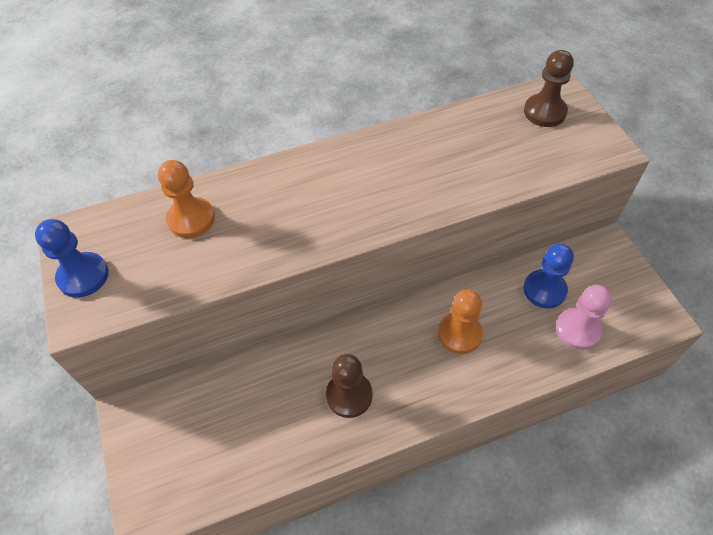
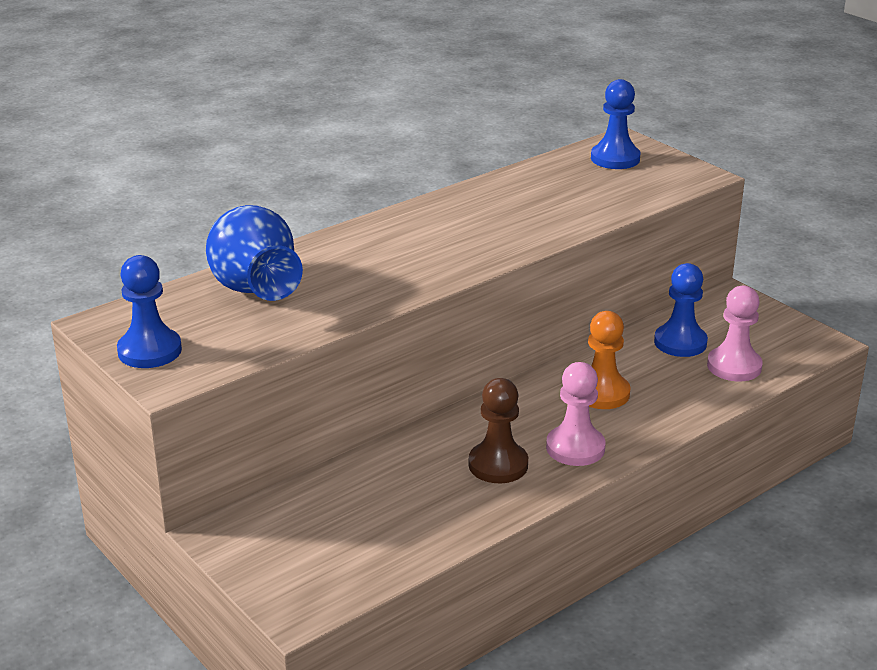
camera: 20 degrees left, 25 degrees down
(191, 219) = (255, 290): orange pawn -> blue vase
(414, 392) = (575, 448): none -> pink pawn
(544, 112) = (615, 158): brown pawn -> blue pawn

